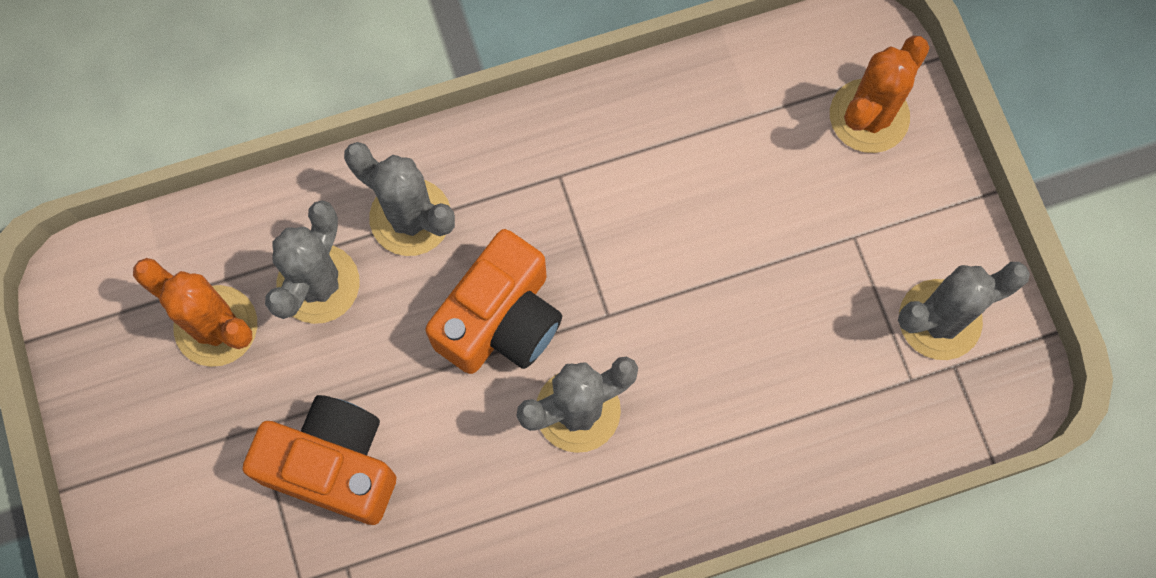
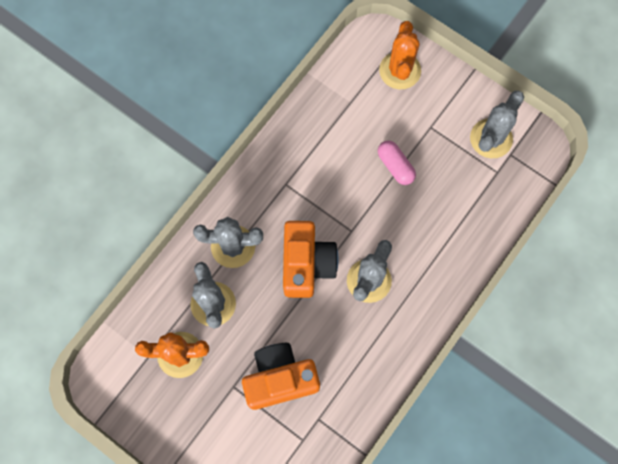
camera: 35 degrees left, 0 degrees up
(750, 261) = (395, 166): none -> pink capsule

